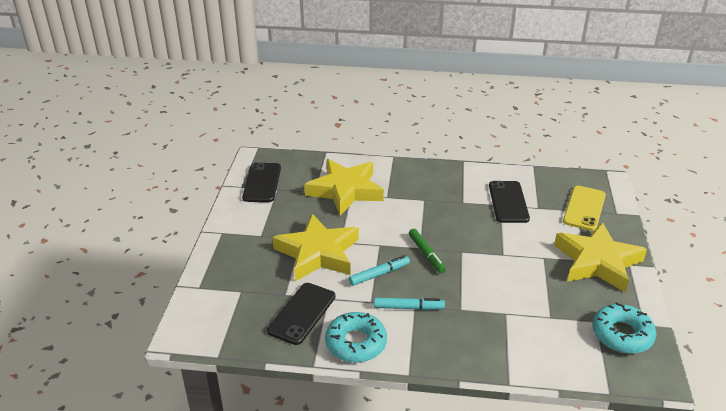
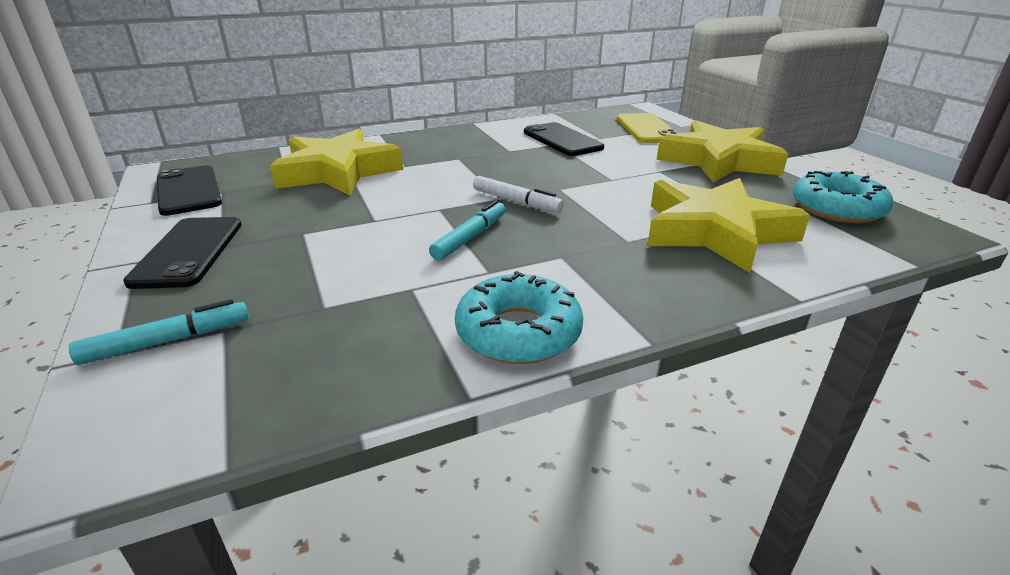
camera: 30 degrees left, 5 degrees down
(302, 313) = (379, 323): black phone -> black phone (188, 252)
(318, 253) = (346, 241): yellow star -> yellow star (715, 232)
(408, 307) = (554, 261): turquoise marker -> turquoise marker (167, 341)
(426, 254) = (516, 201): green marker -> white marker

